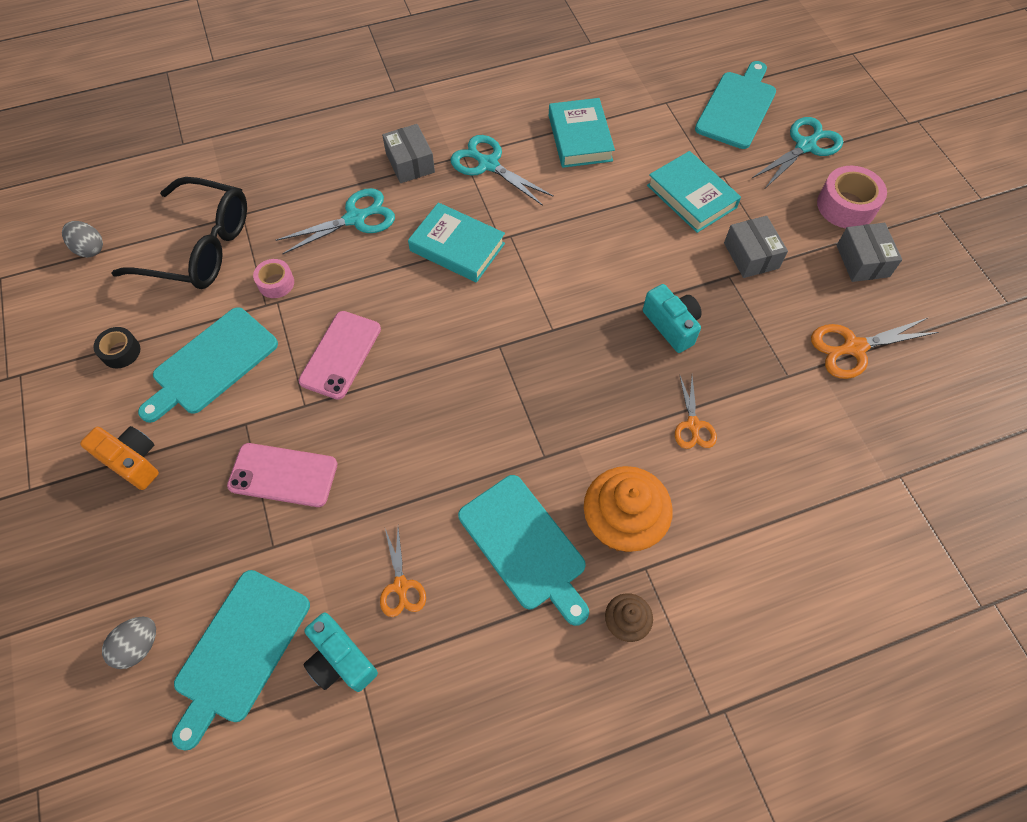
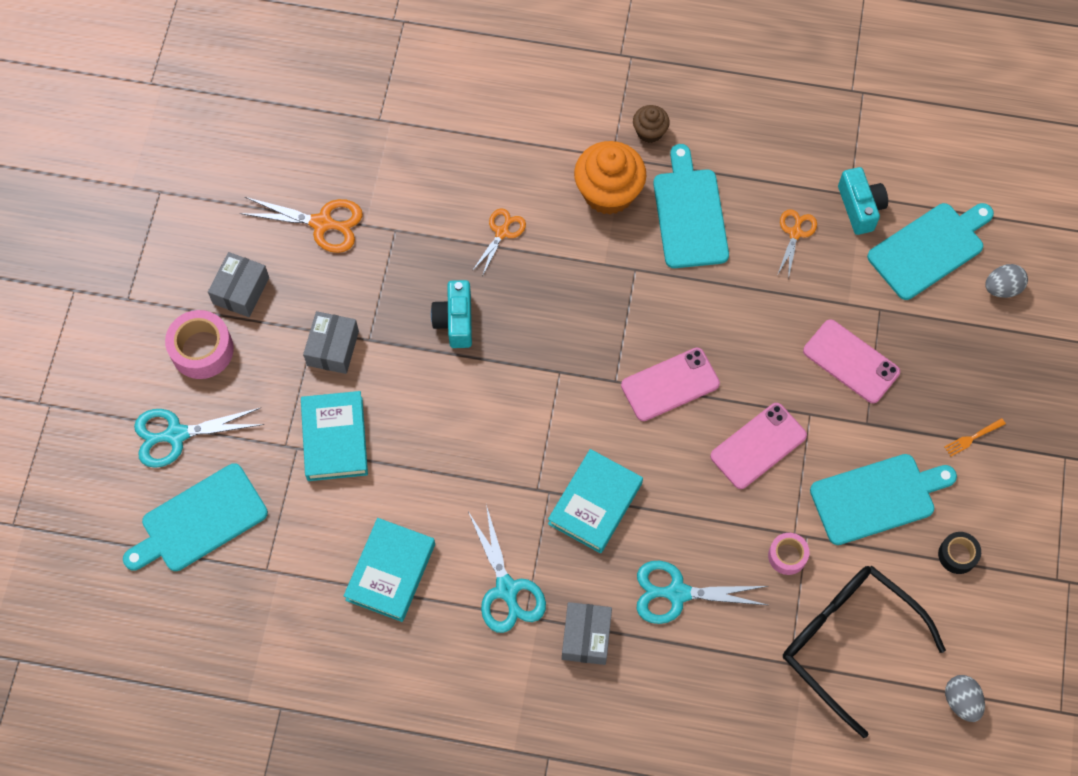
camera: 150 degrees left, 5 degrees up
(132, 461) = (972, 438): orange camera -> orange fork
(448, 367) = (670, 384): none -> pink phone
(457, 247) = (595, 503): turquoise book -> turquoise book turned 60 degrees clockwise

